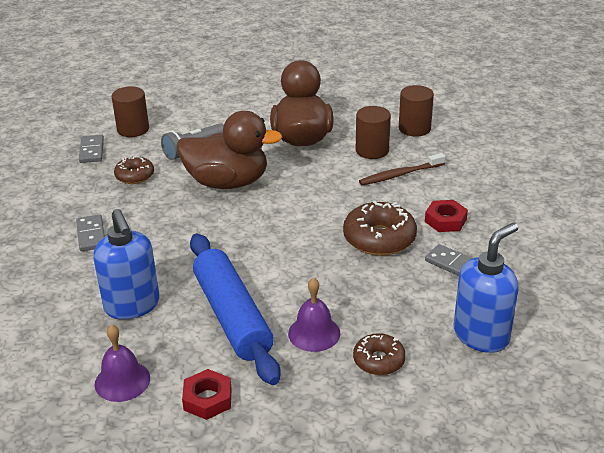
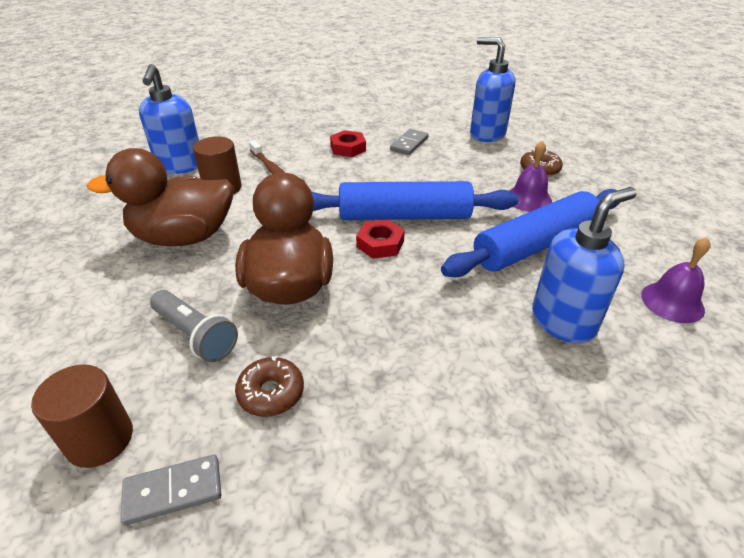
camera: 100 degrees left, 5 degrees up
(91, 235) = (442, 405): grey domino -> none
(207, 399) = (646, 244): red nut -> red nut (380, 244)
(303, 244) = (404, 216): none -> blue rolling pin
(379, 238) = (383, 176): brown donut -> none
(414, 128) = (180, 166): brown cylinder -> blue soap dispenser

